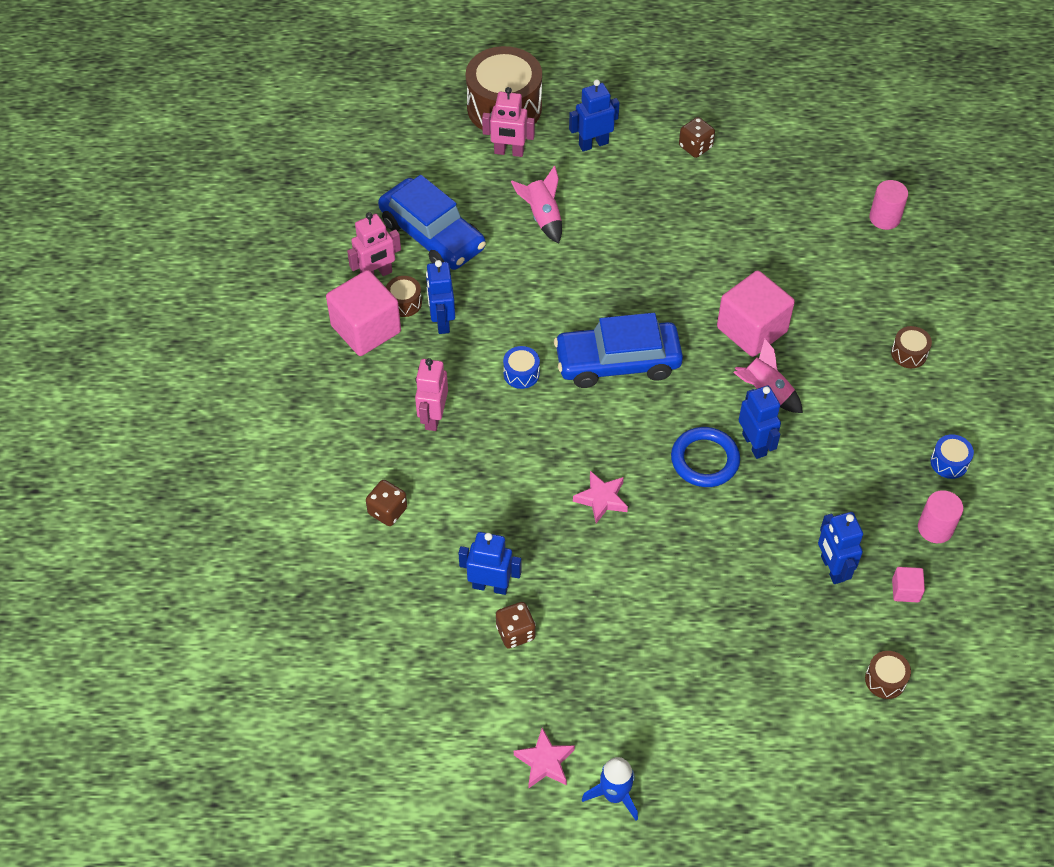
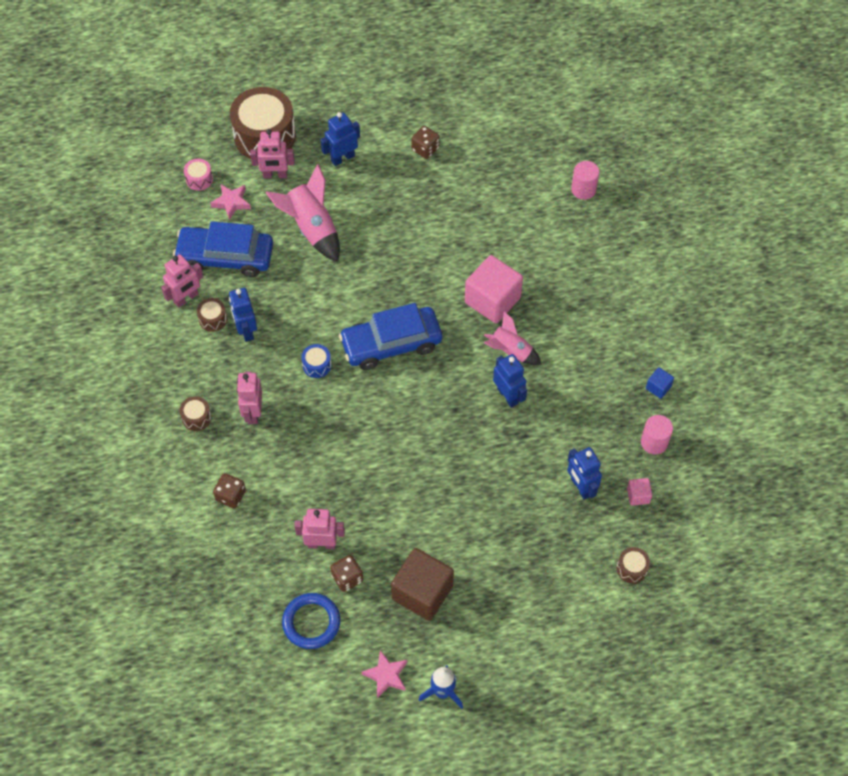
camera: 10 degrees left, 5 degrees up
(366, 329) = (186, 346): pink cube -> none
(417, 145) = (199, 179): none -> pink drum
(432, 235) = (225, 257): blue car -> blue car turned 150 degrees clockwise
(490, 586) = (321, 543): blue robot -> pink robot
(542, 217) = (312, 228): pink rocket -> pink rocket, size x1.55
(601, 499) = (396, 459): pink star -> pink star (231, 202)
(608, 666) = (422, 592): none -> brown cube
(705, 460) = (471, 414): blue ring -> blue ring (311, 622)
(909, 353) = (616, 302): brown drum -> brown drum (196, 417)
(949, 462) = (658, 387): blue drum -> blue cube

